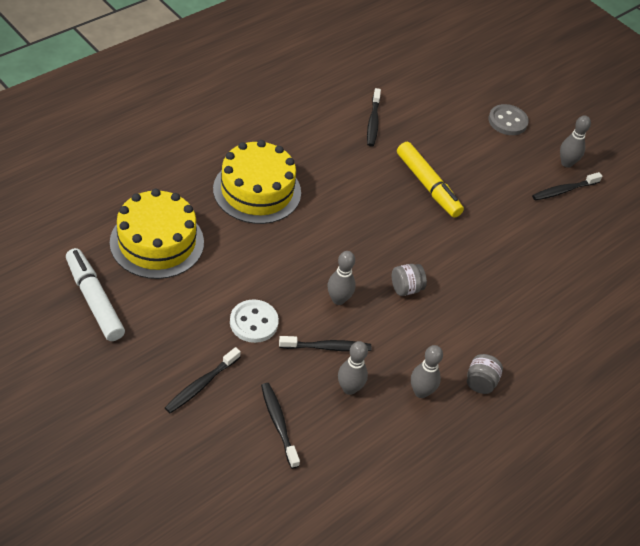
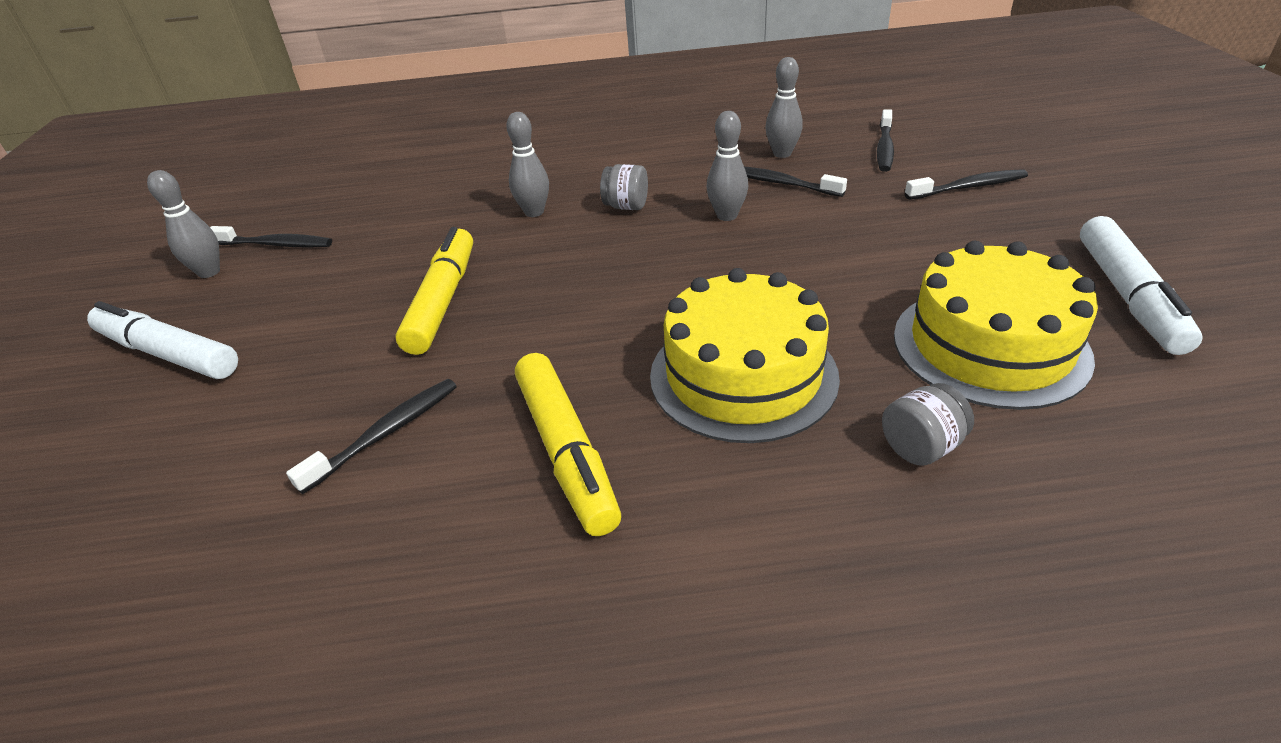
camera: 135 degrees left, 10 degrees down
(254, 322) = (864, 220): white button -> none
(300, 138) = (566, 451): none -> yellow marker
(421, 392) = (705, 139): grey bowling pin -> grey bowling pin (534, 212)
(480, 382) = (635, 133): grey jar -> grey jar (921, 447)
(507, 121) = (169, 354): grey button -> white marker

